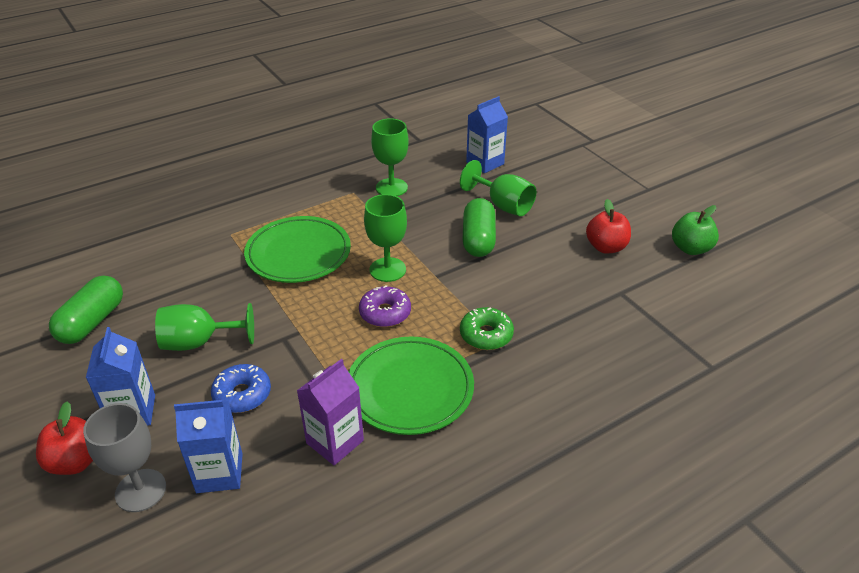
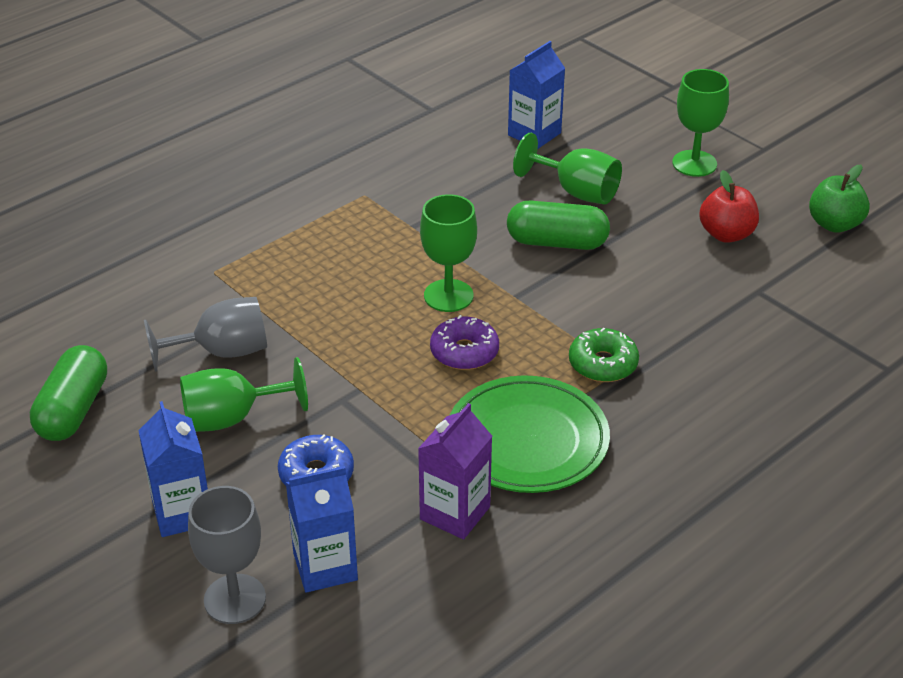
camera: 10 degrees left, 0 degrees up
(76, 461) = (136, 578): red apple -> none
(213, 292) = (222, 352): none -> grey goblet
(298, 254) = (319, 288): green plate -> none
(391, 187) = (415, 182): green goblet -> green goblet (694, 163)
(478, 239) = (557, 242): green capsule -> green capsule turned 75 degrees counterclockwise

